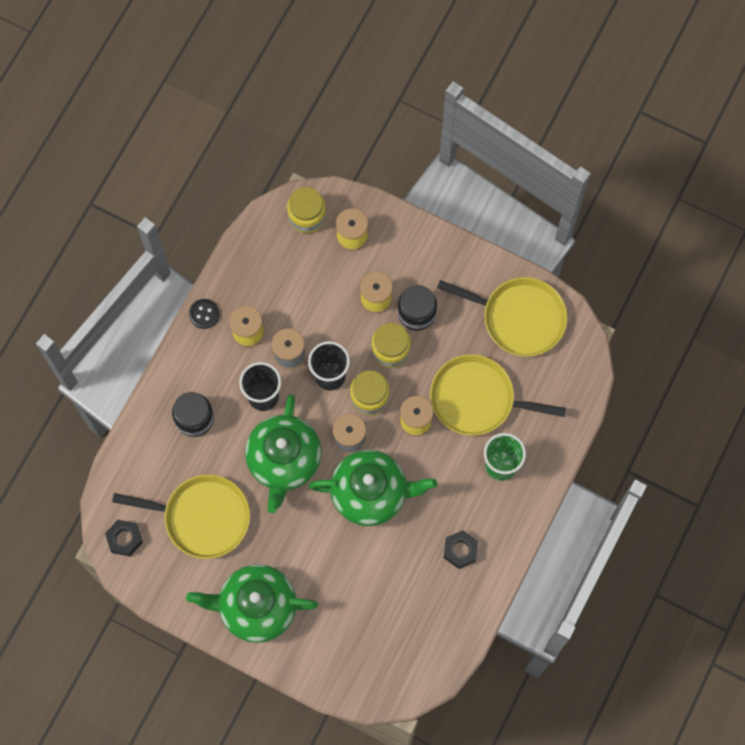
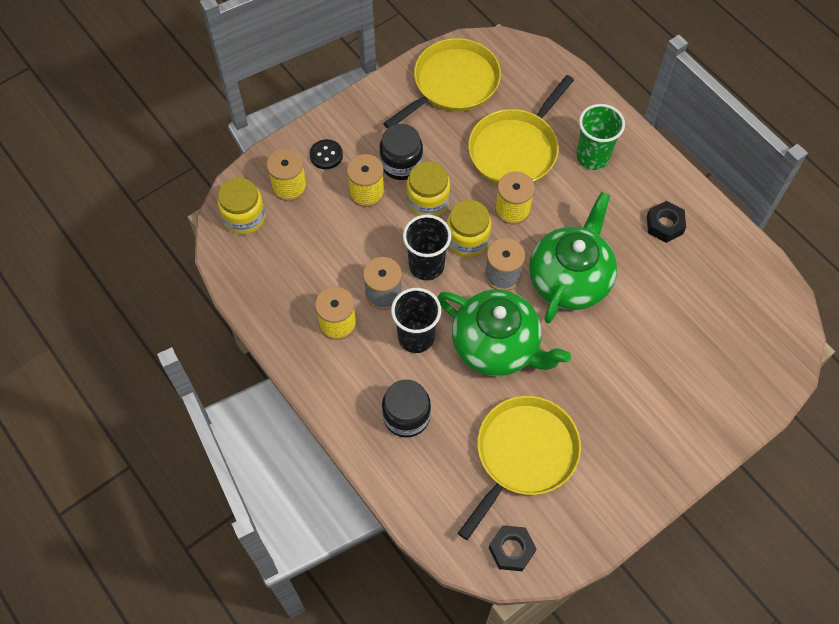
camera: 65 degrees left, 10 degrees down
(204, 314) = (293, 358): black button -> black button (326, 155)
(256, 607) = (648, 440): green teapot -> none

